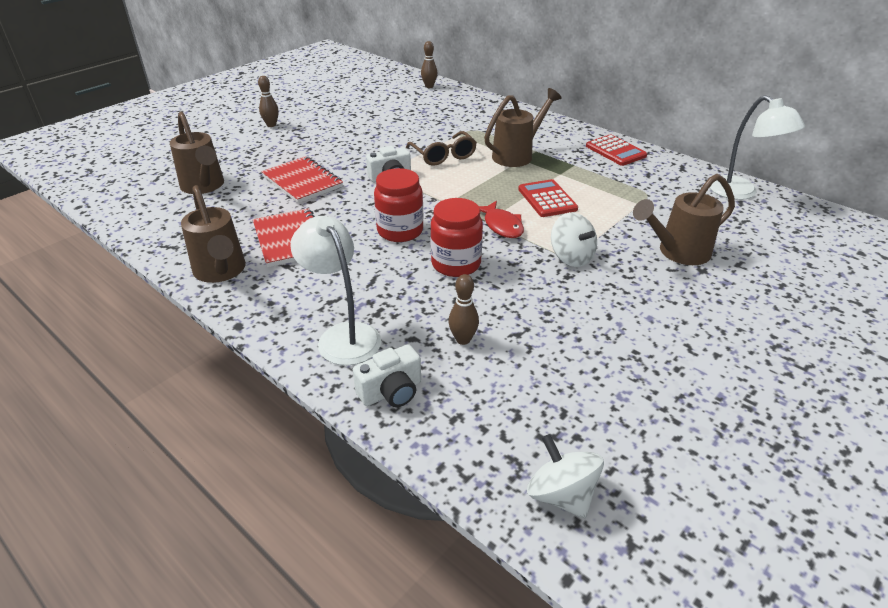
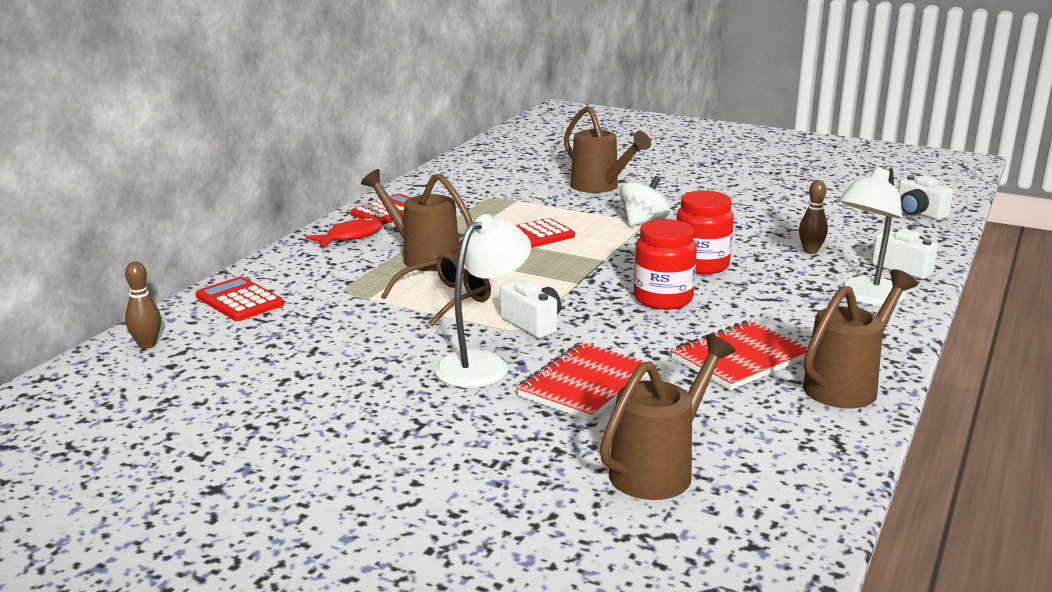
camera: 105 degrees left, 15 degrees down
(271, 125) = (373, 471): brown bowling pin -> none
(472, 104) = (239, 300): none -> red calculator
(502, 226) = (608, 252): red fish -> red fish (350, 237)
(561, 495) = (919, 213): white spinning top -> white camera
(740, 193) = (468, 166): white lamp -> white lamp (483, 364)

